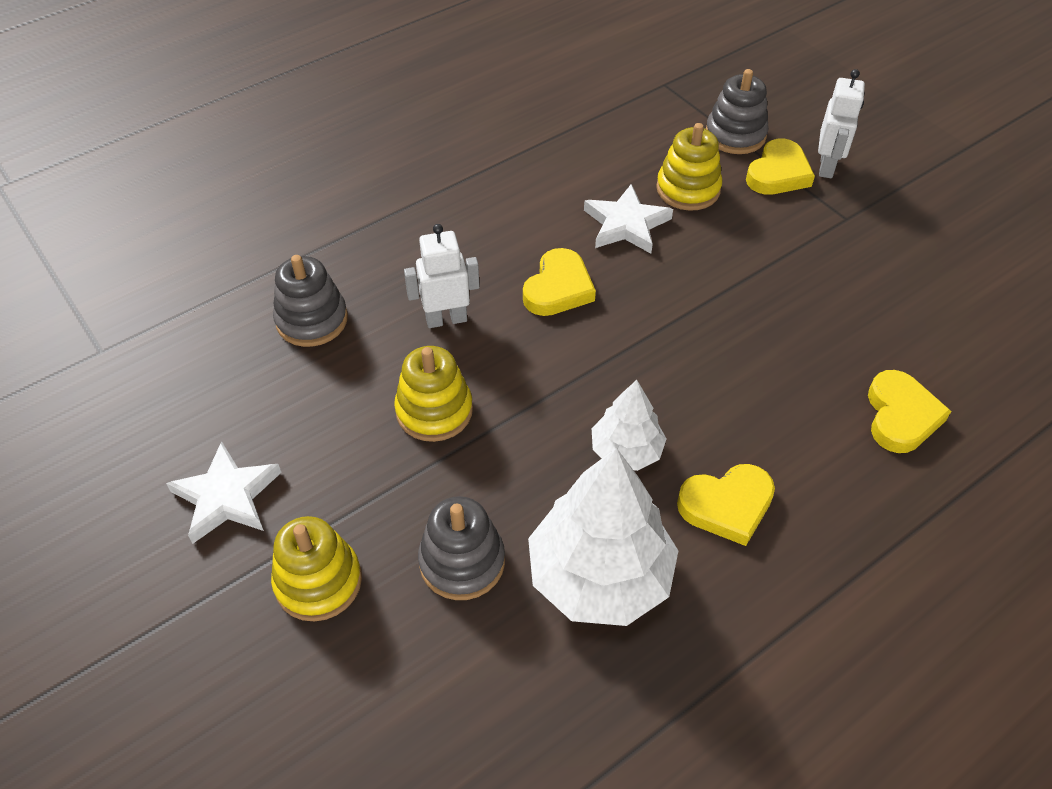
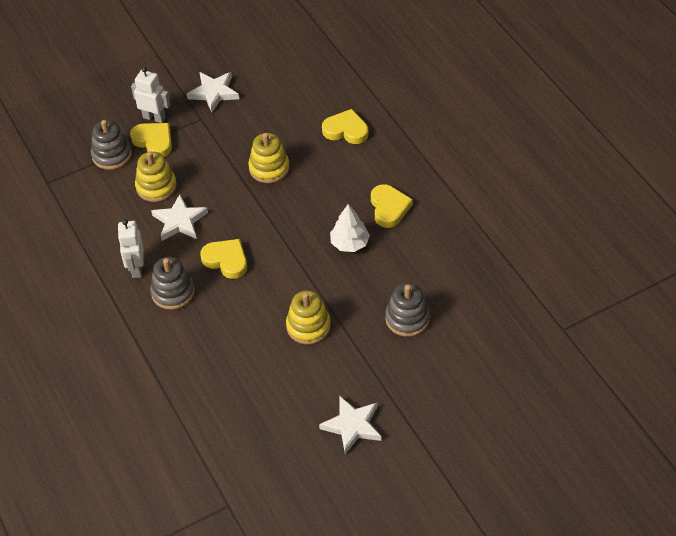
camera: 80 degrees left, 0 degrees up
(312, 320) = (225, 387): grey stacking toy -> grey stacking toy (173, 292)
(318, 582) = (411, 381): yellow stacking toy -> yellow stacking toy (269, 168)
(446, 319) = (239, 317): white robot -> white robot (136, 268)
(600, 576) = (422, 263): white tree -> none
(911, 225) = (214, 93): none -> white star

